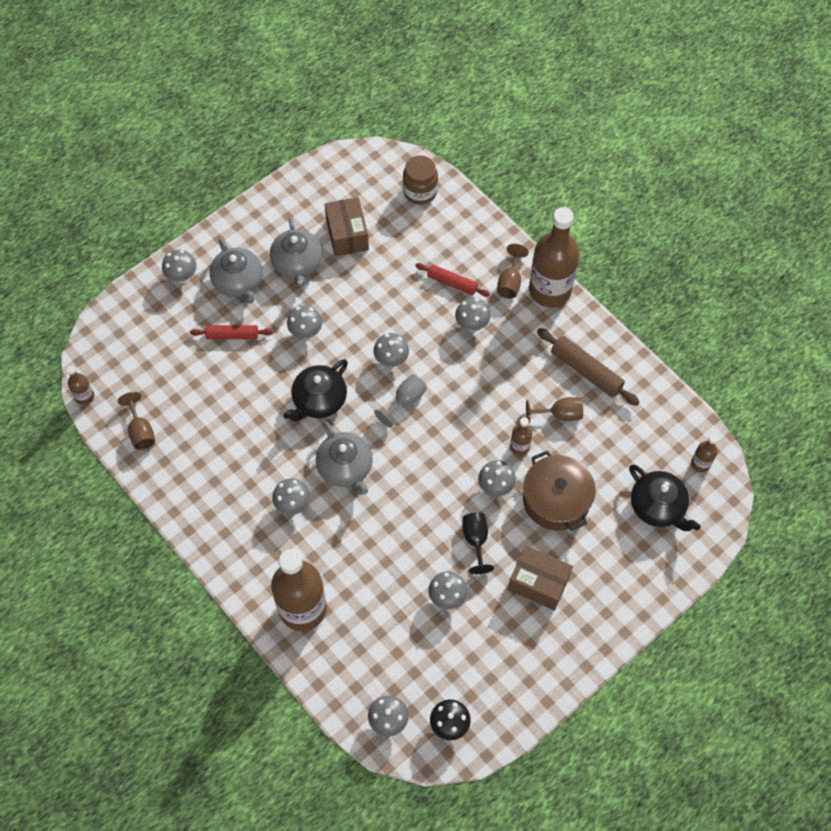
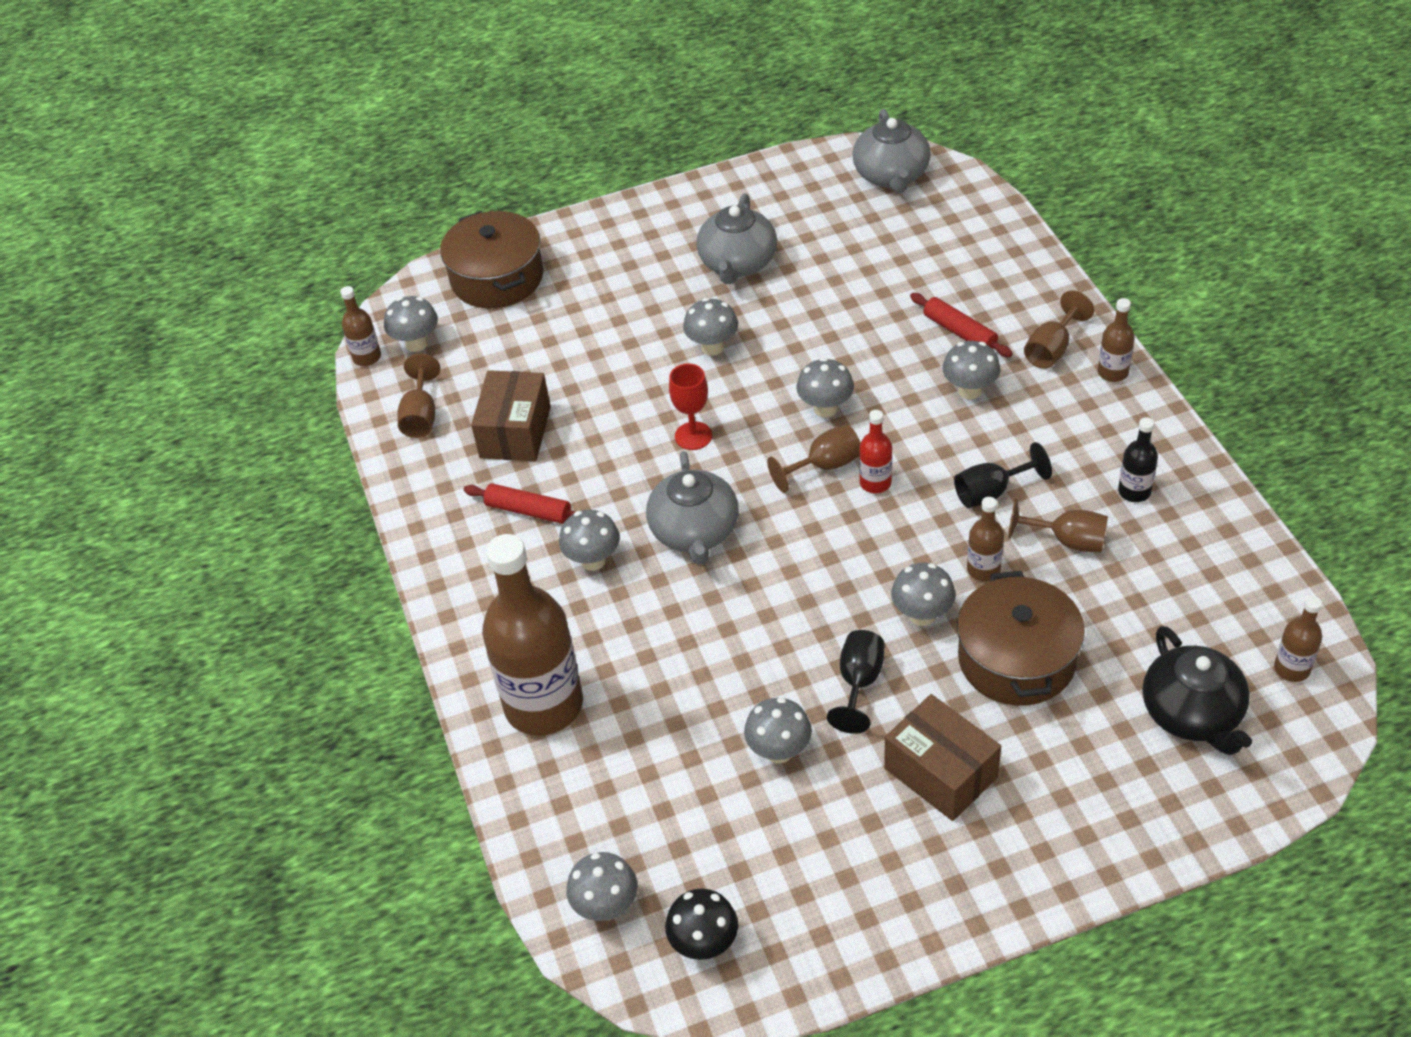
camera: 25 degrees right, 15 degrees down
(145, 313) = (497, 278): none -> brown pot
(182, 276) = (568, 246): grey mushroom -> grey mushroom (416, 344)
(232, 335) = (605, 329): red rolling pin -> red rolling pin (528, 511)
(238, 282) = (643, 268): grey teapot -> grey teapot (891, 176)
(319, 400) = (693, 436): black teapot -> red goblet
(347, 235) = (825, 243): brown box -> brown box (515, 432)
(405, 401) = (824, 466): grey goblet -> brown goblet
(420, 191) = (956, 212): brown jar -> none
(439, 404) = (875, 483): none -> red bottle
(507, 393) = (991, 492): none -> black goblet
(550, 290) = (1113, 372): brown bottle -> brown bottle, size x0.43
(586, 371) = (1134, 491): brown rolling pin -> black bottle

